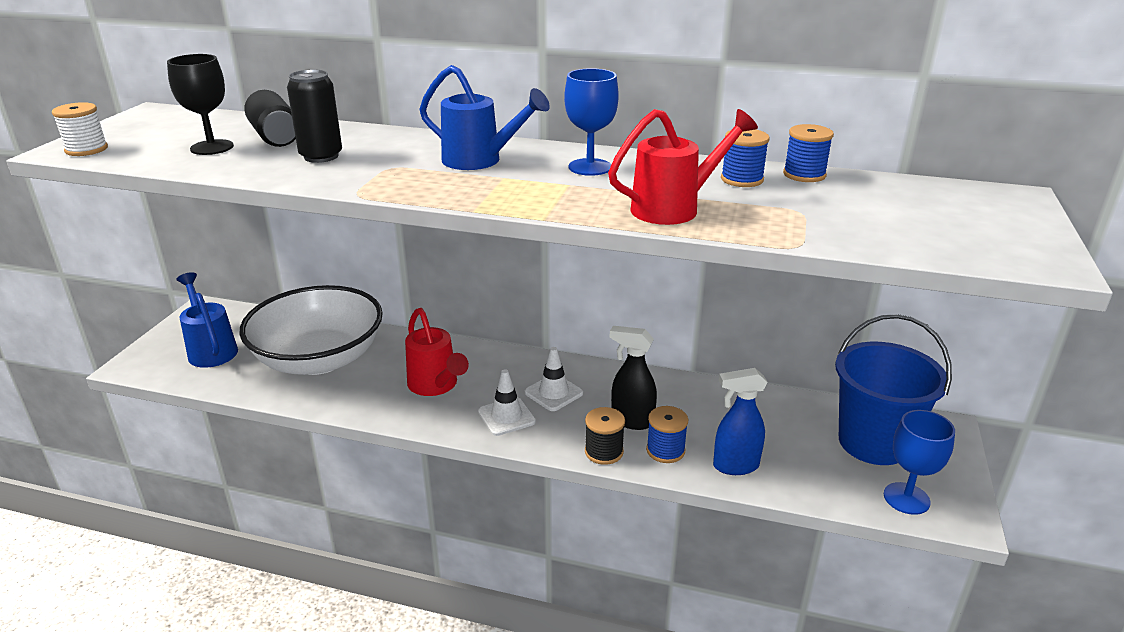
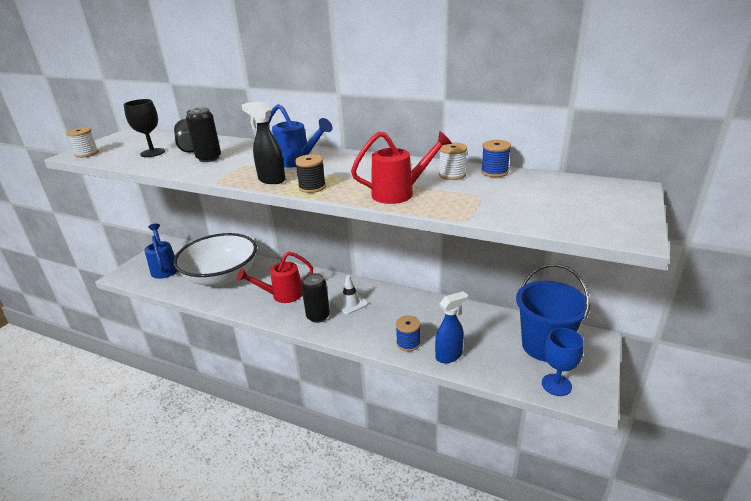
camera: 10 degrees right, 0 degrees up
(436, 386) = (282, 295): red watering can -> red watering can turned 90 degrees clockwise
(506, 416) = (318, 316): white traffic cone -> black can
(590, 167) = (361, 166): blue goblet -> none
(604, 452) = (370, 342): black spool -> black spool (312, 187)
(631, 421) = (392, 323): black spray bottle -> black spray bottle (271, 180)
(735, 466) = (449, 356): blue spray bottle -> blue spray bottle turned 150 degrees clockwise
(742, 179) = (452, 175): blue spool -> white spool

